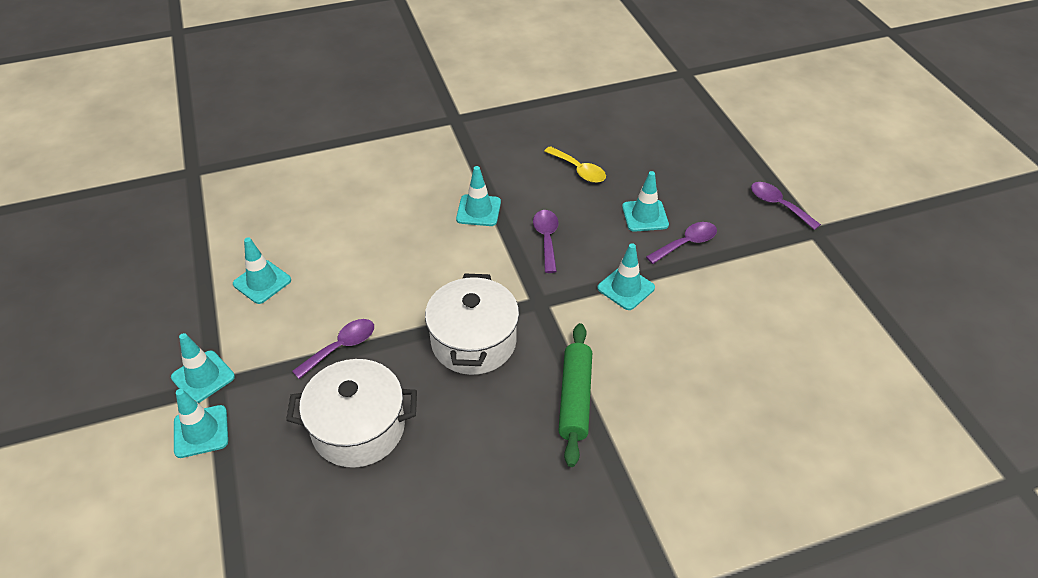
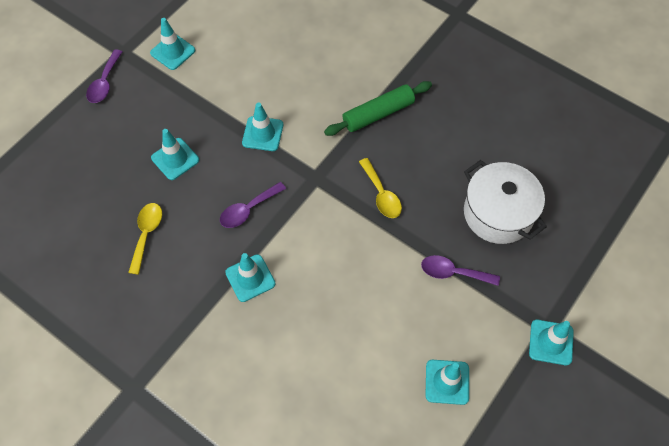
camera: 125 degrees left, 15 degrees up
(201, 431) = (582, 303): turquoise traffic cone -> turquoise traffic cone (173, 52)
(473, 342) = (381, 194): white pot -> yellow spoon
(686, 243) = (189, 119): purple spoon -> none

